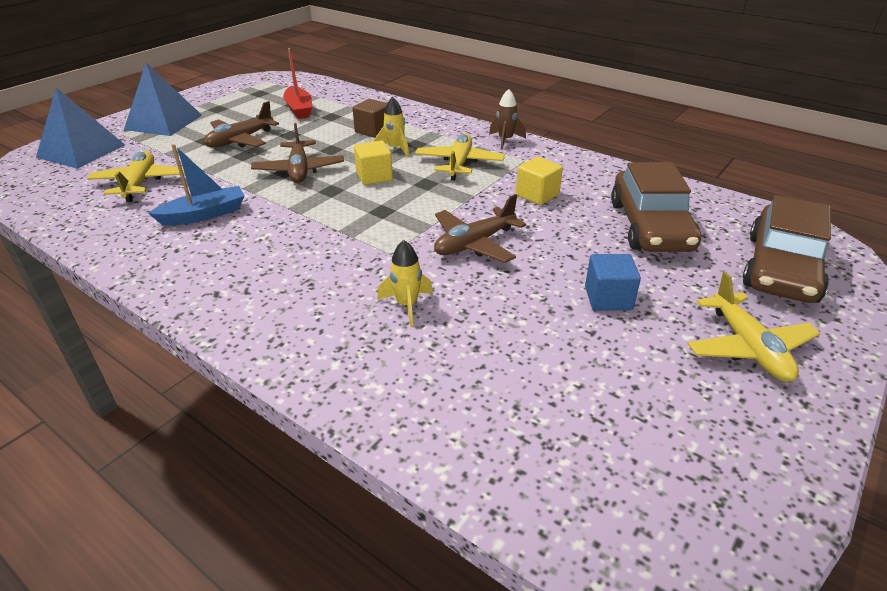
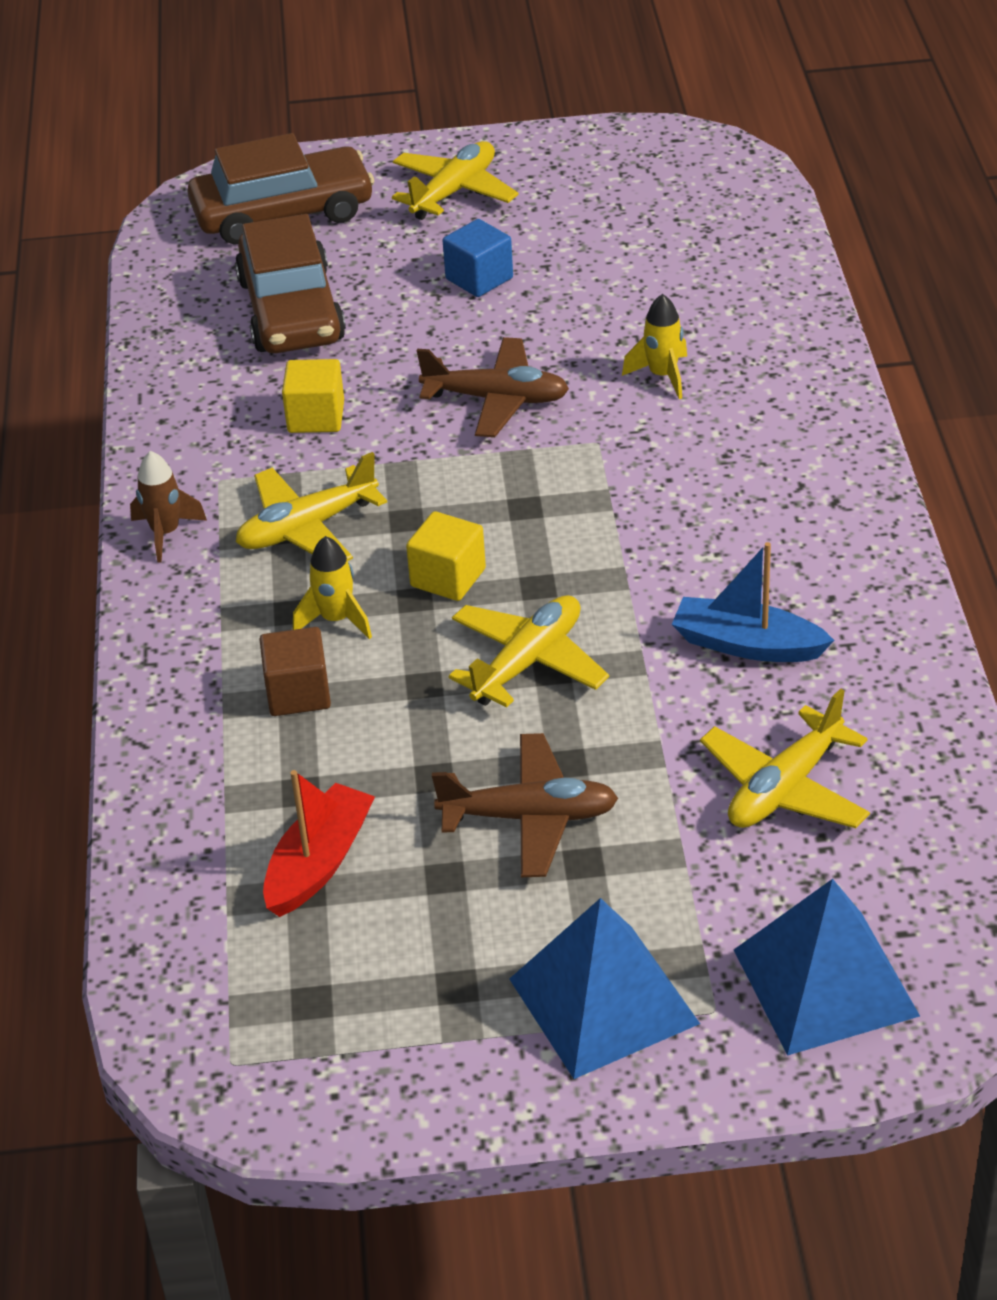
camera: 130 degrees left, 5 degrees up
(299, 170) = (528, 662): brown plane -> yellow plane
(650, 226) = (291, 310): brown car -> brown car turned 120 degrees clockwise

